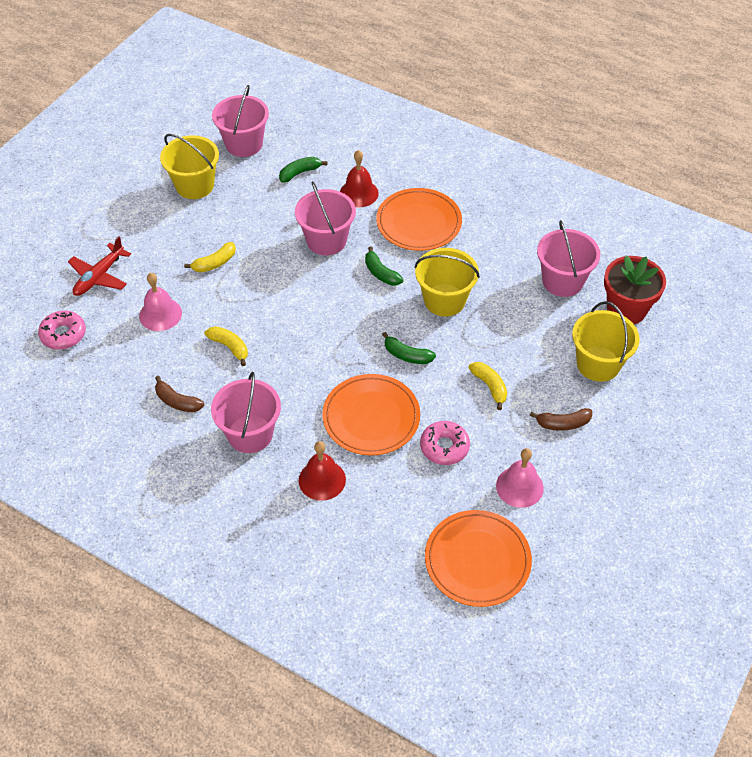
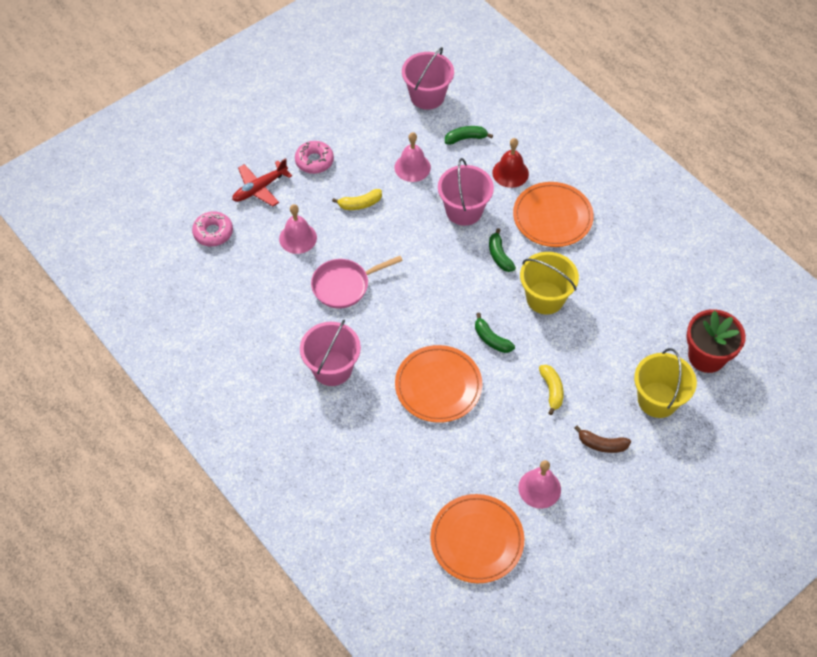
camera: 20 degrees right, 5 degrees up
(177, 401) = (283, 321): brown banana -> none
(194, 185) = (370, 125): yellow bucket -> none
(230, 347) = (344, 285): yellow banana -> pink pan
(256, 214) = (412, 167): none -> pink bell
(322, 480) = (376, 427): red bell -> none
(444, 447) = (490, 432): pink donut -> pink donut (314, 161)
(562, 281) = (659, 311): pink bucket -> none

